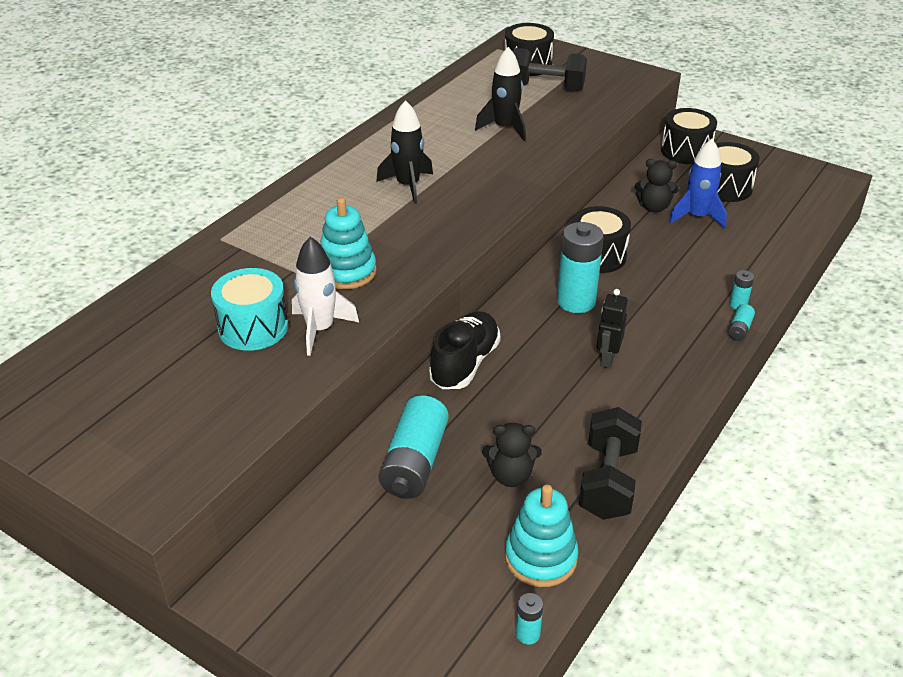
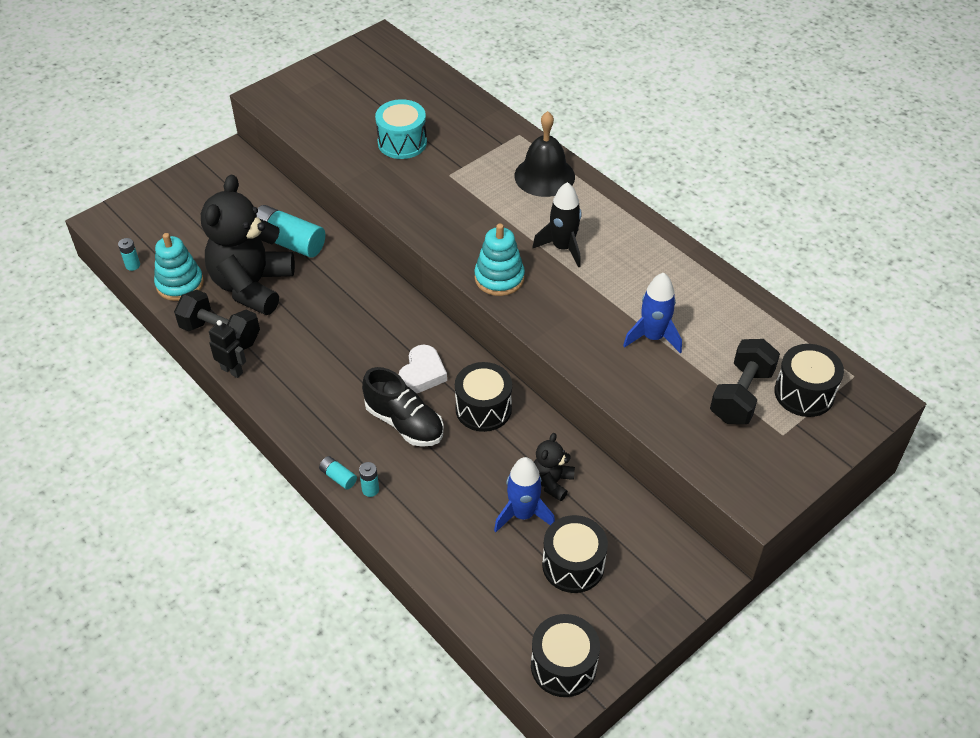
camera: 105 degrees right, 10 degrees up
(294, 211) = (544, 176): none -> black bell
(320, 329) = (385, 173): white rocket -> none
(347, 272) = (448, 194): turquoise stacking toy -> turquoise stacking toy (499, 278)
(465, 364) = (374, 286): black shoe -> black shoe (404, 423)
(505, 128) = (653, 337): black rocket -> blue rocket
(511, 476) = (252, 286): black teddy bear -> black teddy bear, size x2.20
(576, 301) = (422, 373): turquoise battery -> white heart
(607, 359) = (341, 372): black robot -> black robot (232, 370)
(686, 151) = (662, 557): black drum -> black drum (563, 666)

